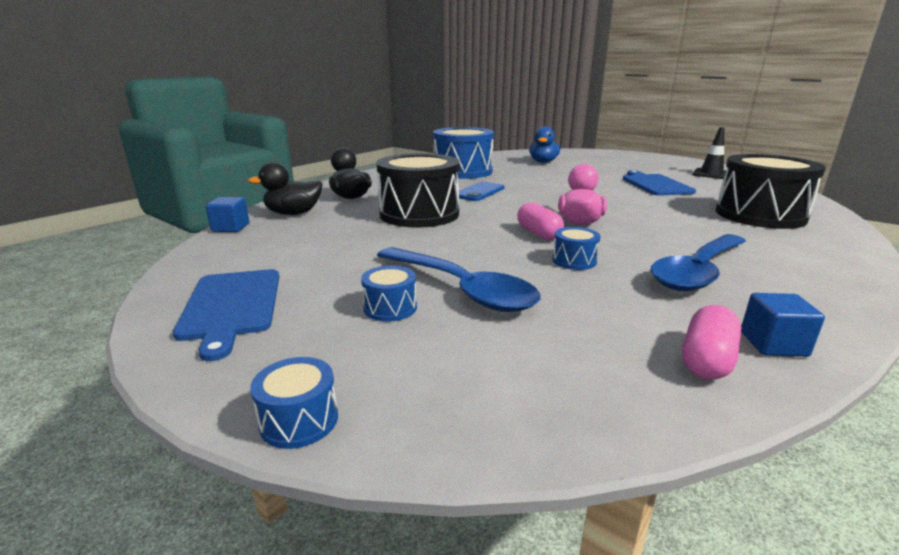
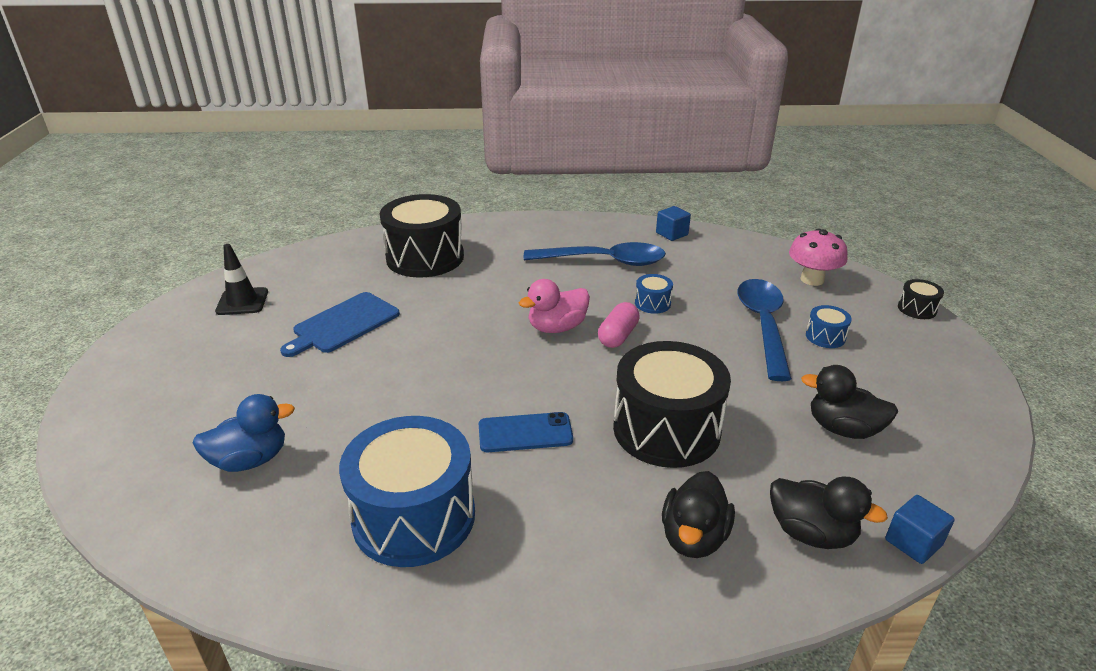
camera: 130 degrees left, 10 degrees up
(231, 306) = (937, 395): blue cutting board -> none
(299, 420) = (917, 309): blue drum -> black drum
(308, 252) = (843, 429): none -> black duck
(503, 381) = (812, 279): none -> pink mushroom
(706, 360) = (713, 244): pink capsule -> none

